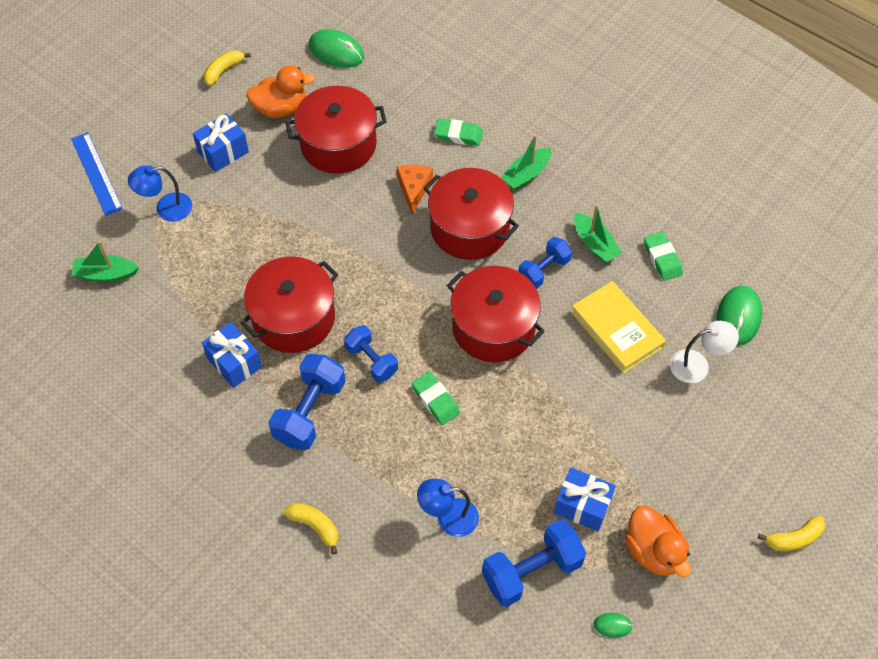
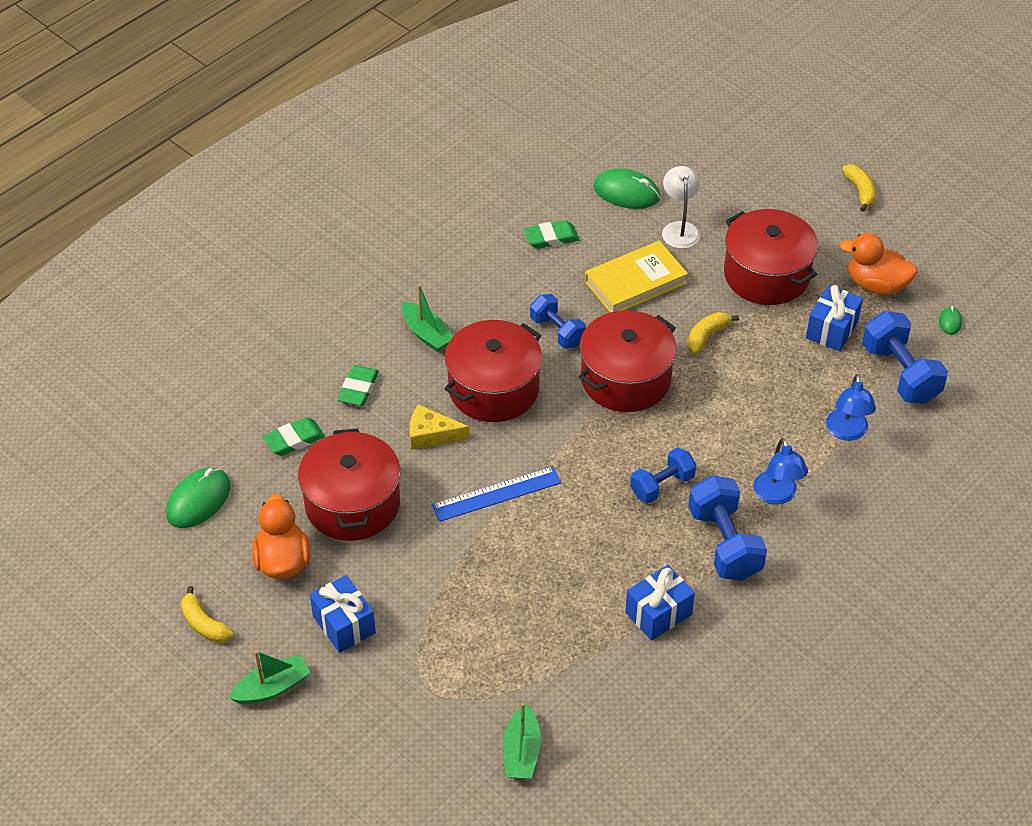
camera: 85 degrees left, 10 degrees down
(96, 173) = (356, 770): blue ruler -> blue ruler (496, 494)
(166, 209) = (426, 687): blue lamp -> blue lamp (777, 495)
(293, 318) = (601, 555): red pot -> red pot (766, 275)
(309, 412) = (724, 543): blue dumbbell -> blue dumbbell turned 45 degrees clockwise
(315, 526) = (860, 542): yellow banana -> yellow banana (706, 336)
(414, 188) = (431, 435): orange cheese -> yellow cheese
(435, 400) = (713, 433): green eraser -> green eraser (294, 440)
(594, 244) = (527, 287): green boat -> green boat (272, 688)
(653, 551) = (876, 285): orange duck -> orange duck turned 135 degrees counterclockwise

